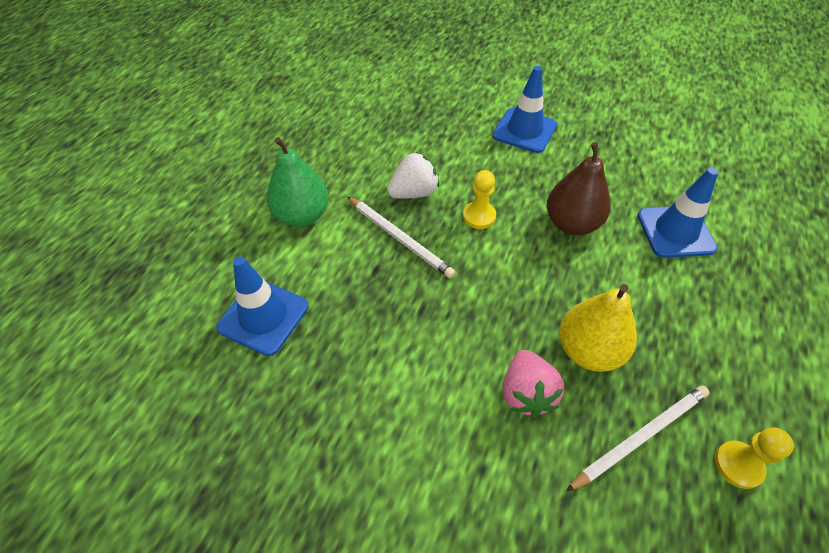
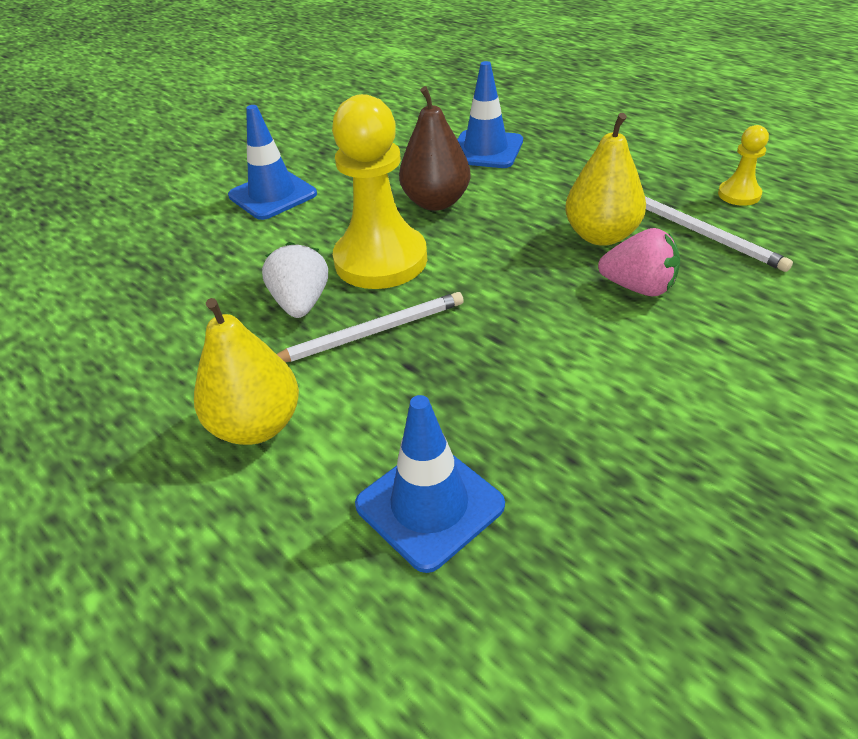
camera: 65 degrees left, 10 degrees down
(302, 216) = (257, 425): green pear -> yellow pear
(479, 216) = (381, 260): yellow pawn -> yellow pawn, size x2.16
(640, 437) = (703, 234): white pencil -> white pencil turned 150 degrees clockwise

